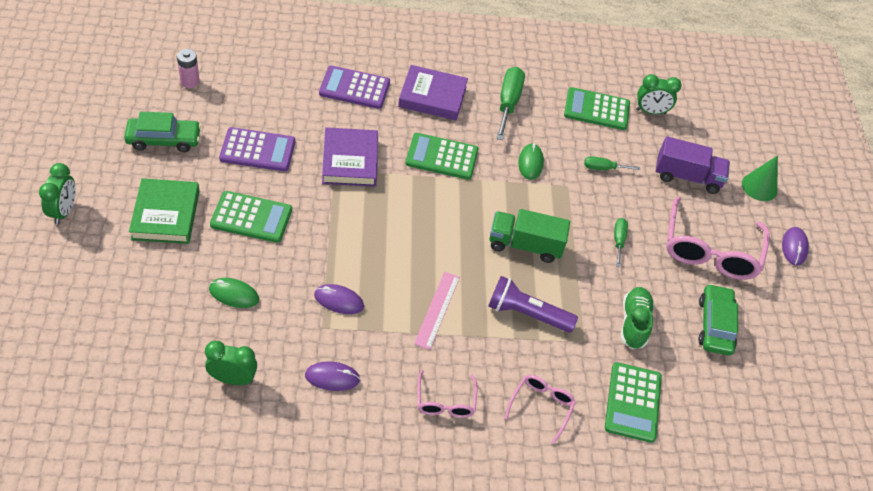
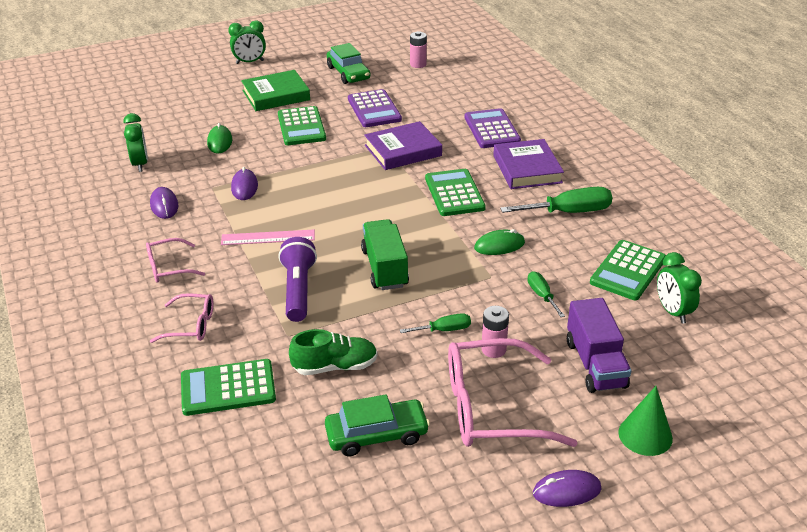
camera: 75 degrees right, 15 degrees down
(596, 109) = (628, 271): green calculator -> green calculator turned 135 degrees counterclockwise
(651, 222) = (493, 349): none -> pink battery

